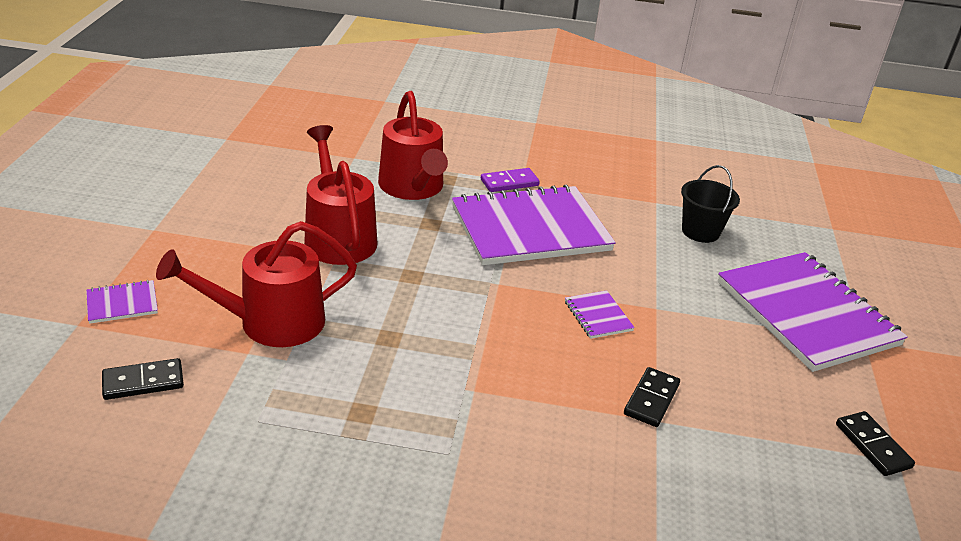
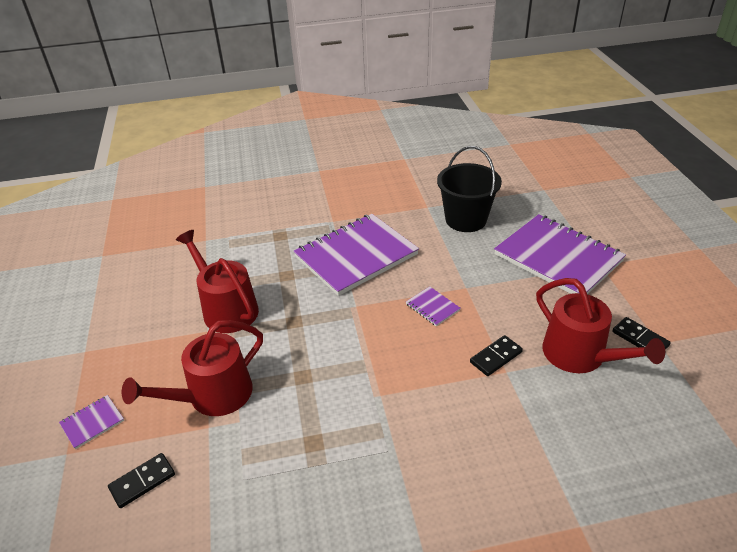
camera: 15 degrees left, 5 degrees up
(413, 187) = (259, 250): red watering can -> red watering can (580, 355)
(509, 182) = (324, 224): purple domino -> none
(651, 399) = (496, 357): black domino -> black domino turned 45 degrees clockwise
(700, 231) = (466, 220): black bucket -> black bucket, size x1.54

